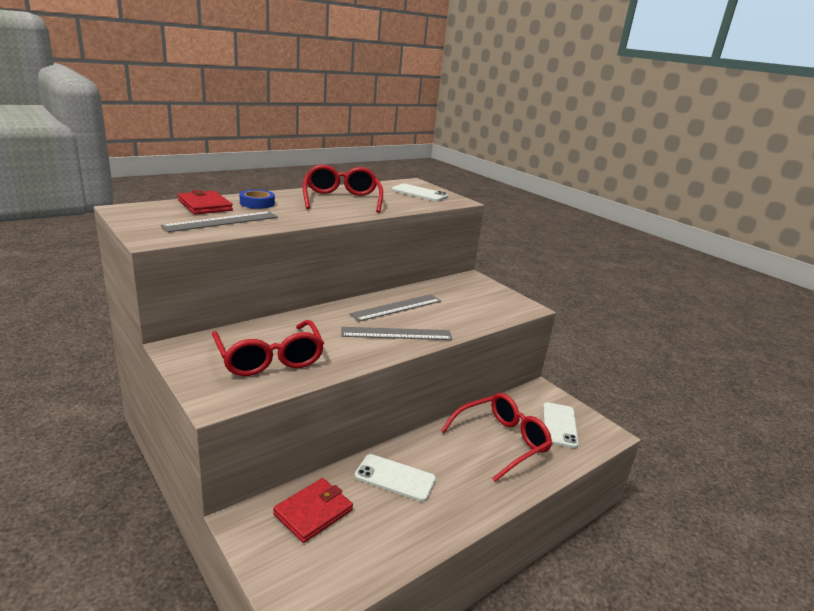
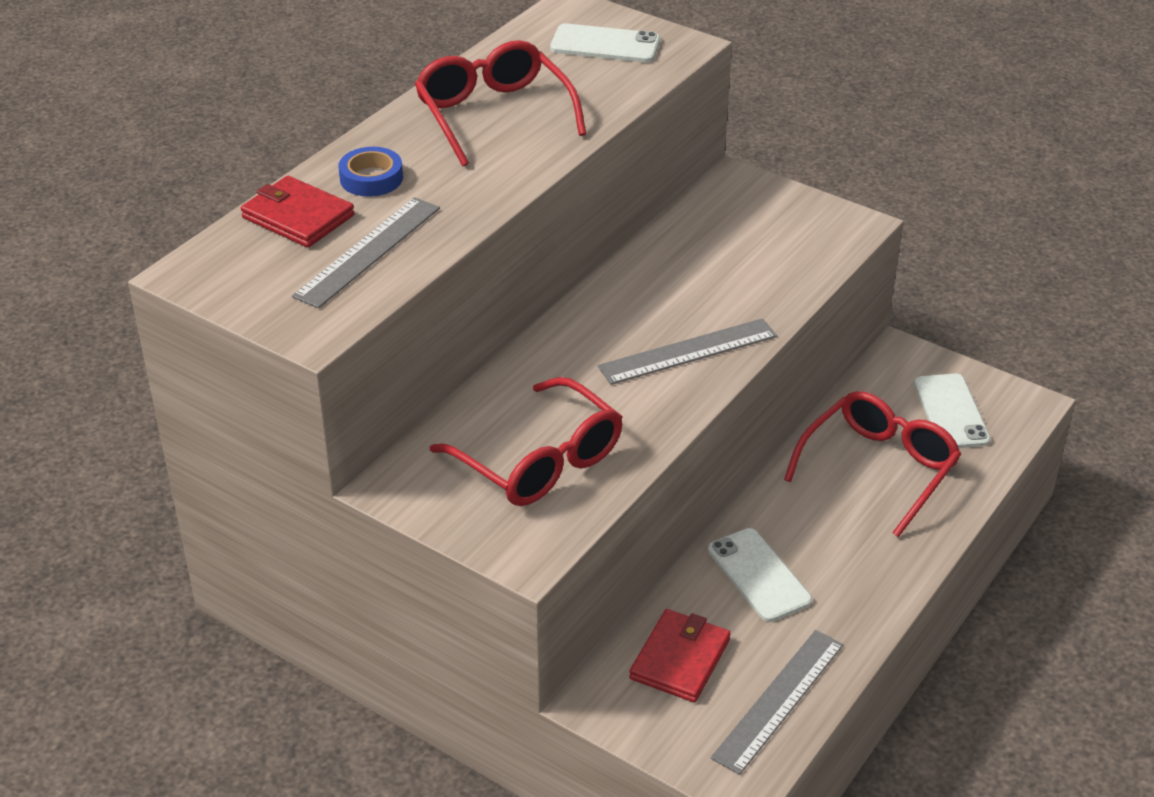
camera: 15 degrees left, 15 degrees up
(395, 478) = (759, 575): white phone -> white phone turned 60 degrees clockwise
(397, 307) = (654, 294): grey ruler -> grey ruler (779, 700)

